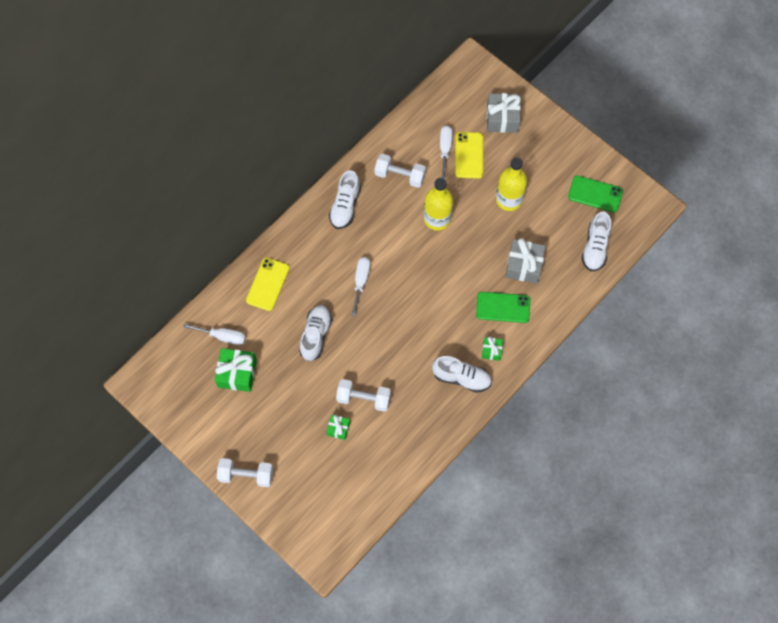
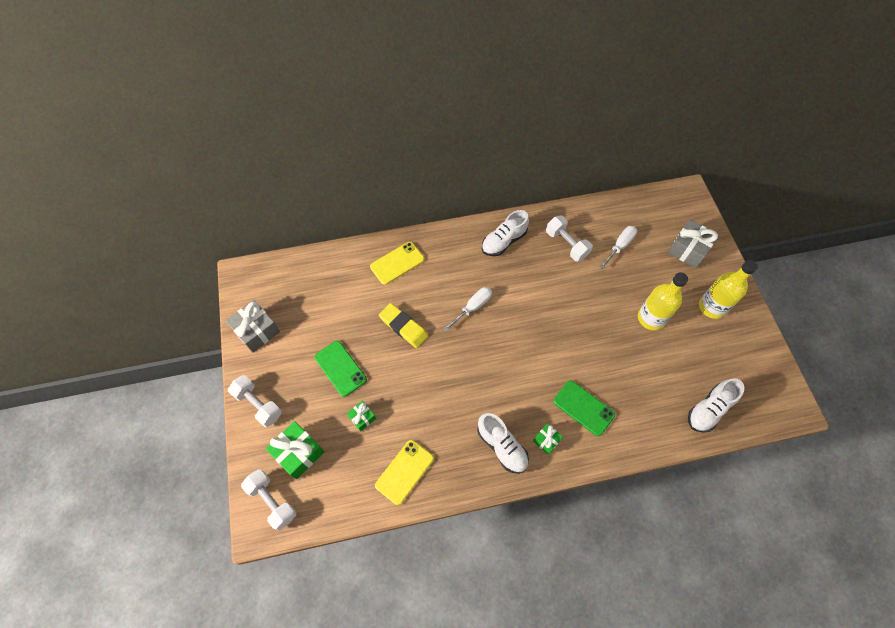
camera: 35 degrees right, 5 degrees down
(223, 336) = (331, 281): white screwdriver -> none
(237, 373) = (319, 316): green gift -> green gift (298, 453)
(316, 335) = (403, 327): white shoe -> yellow eraser
(363, 398) = (403, 406): white dumbbell -> white dumbbell (272, 501)
(437, 219) = (575, 296): yellow bottle -> yellow bottle (711, 307)
(469, 155) = (638, 262): yellow phone -> yellow phone (404, 472)
(524, 266) = (628, 383): grey gift -> grey gift (256, 331)
(595, 194) = (738, 362): green phone -> green phone (340, 368)

